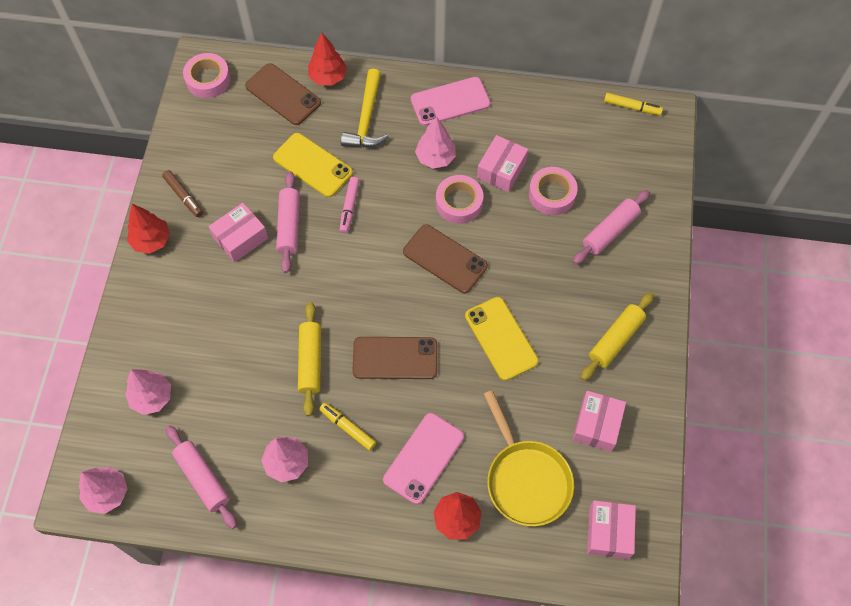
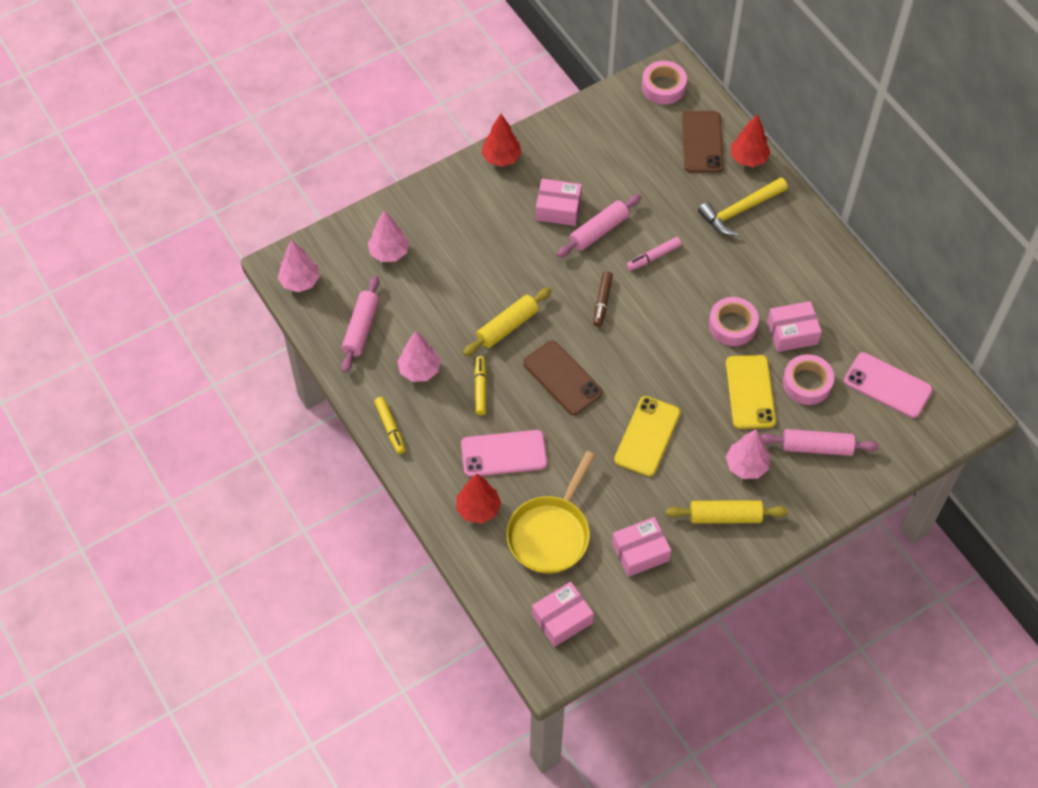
camera: 50 degrees right, 5 degrees down
(183, 196) = (555, 148): brown marker -> brown marker (602, 302)
(313, 165) = (663, 207): yellow phone -> yellow phone (750, 392)
(435, 158) = (755, 281): pink tree -> pink tree (746, 466)
(445, 259) = (675, 351): brown phone -> none
(450, 102) = (815, 254): pink phone -> pink phone (887, 385)
(632, 107) = (951, 384): yellow marker -> yellow marker (390, 428)

